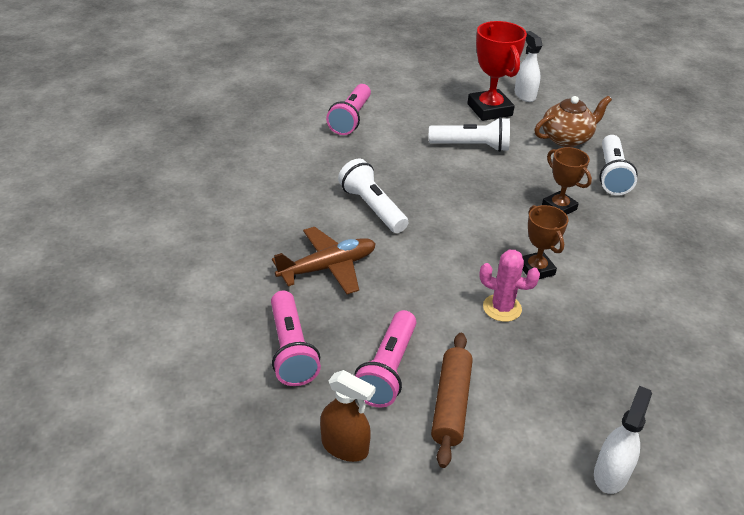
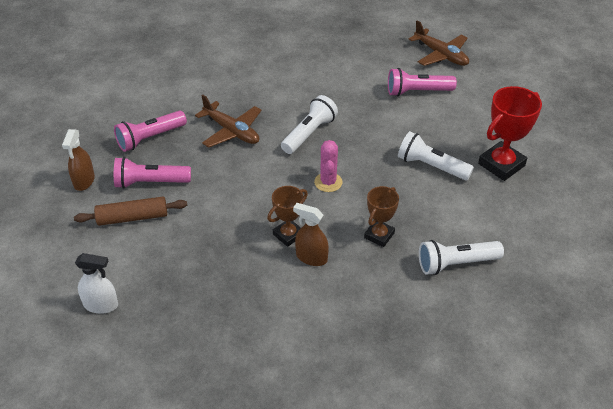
camera: 70 degrees right, 5 degrees up
(301, 87) = (441, 55): none -> brown plane
(471, 146) = (431, 166): white flashlight -> white flashlight turned 135 degrees clockwise
(502, 308) = (234, 224): pink cactus -> pink cactus (328, 182)
(524, 95) = (549, 182): white spray bottle -> none
(567, 138) = (494, 224): brown teapot -> none
(577, 262) = (311, 257): none -> brown spray bottle

